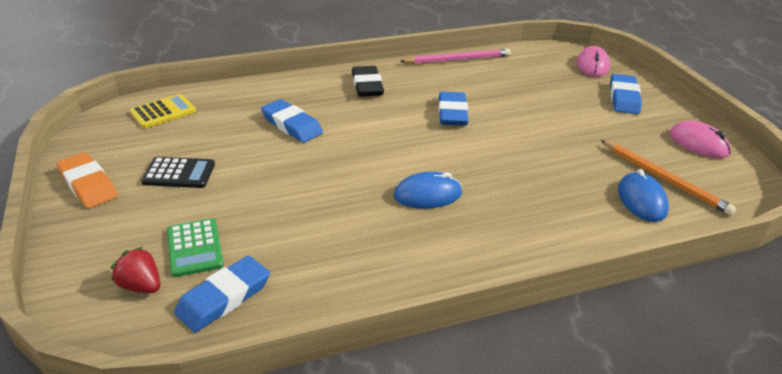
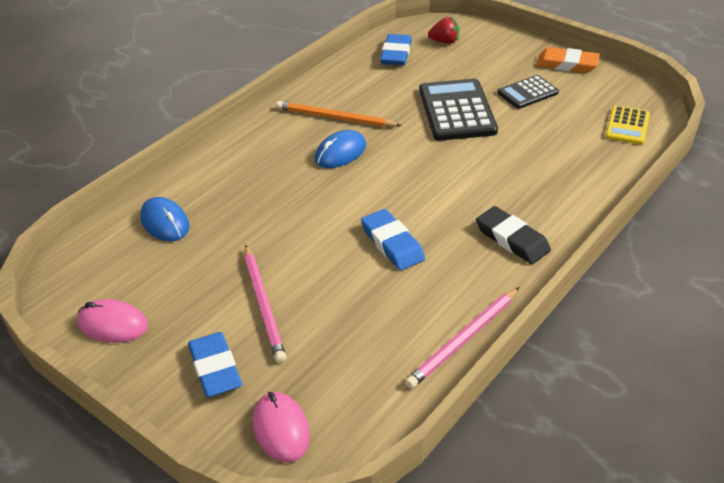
camera: 150 degrees right, 5 degrees up
(195, 248) = (446, 64): green calculator -> none
(269, 186) = (456, 111): none -> black calculator
(291, 125) = (513, 162): blue eraser -> none
(575, 115) = (264, 305): none -> pink pencil
(664, 179) = (146, 256): orange pencil -> orange pencil (335, 118)

